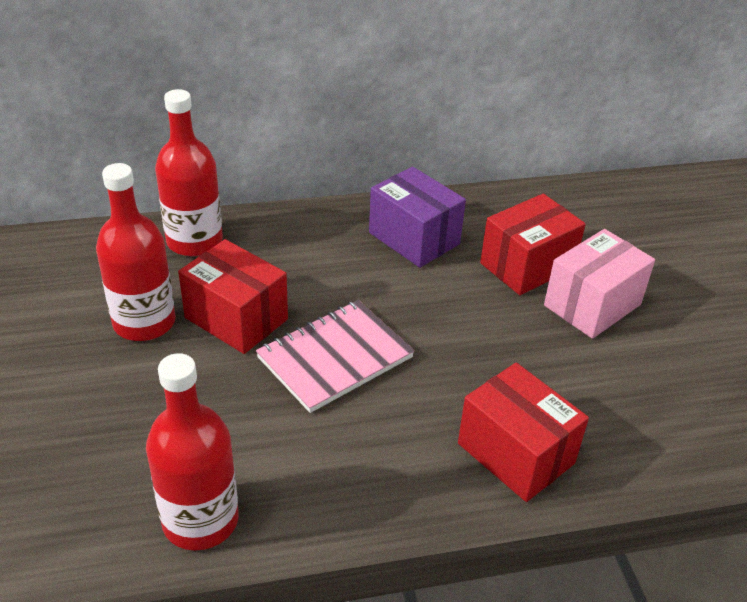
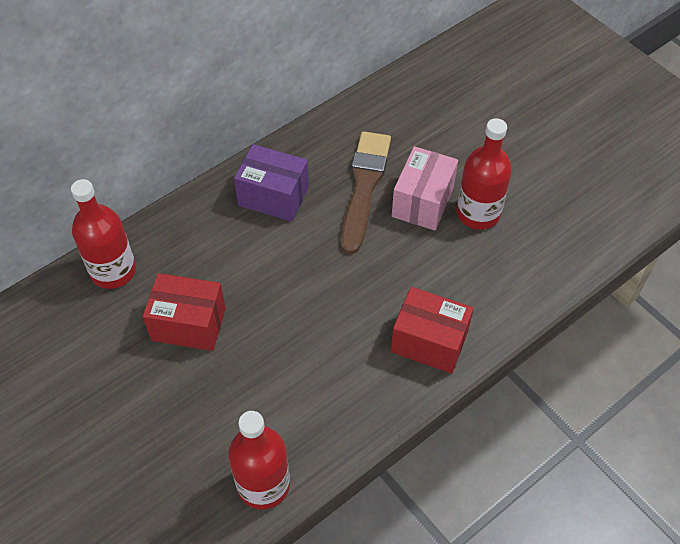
camera: 25 degrees left, 15 degrees up
(144, 322) = (124, 358): red bottle -> red bottle (478, 213)
(335, 358) = (276, 324): pink notebook -> none
(527, 266) = (364, 187): red box -> brown brush

